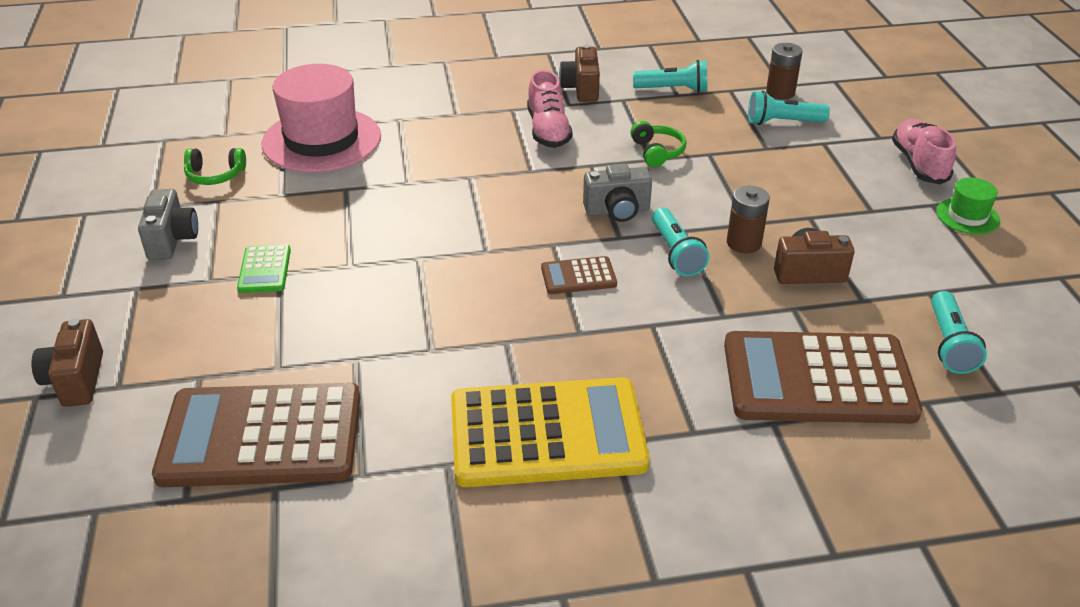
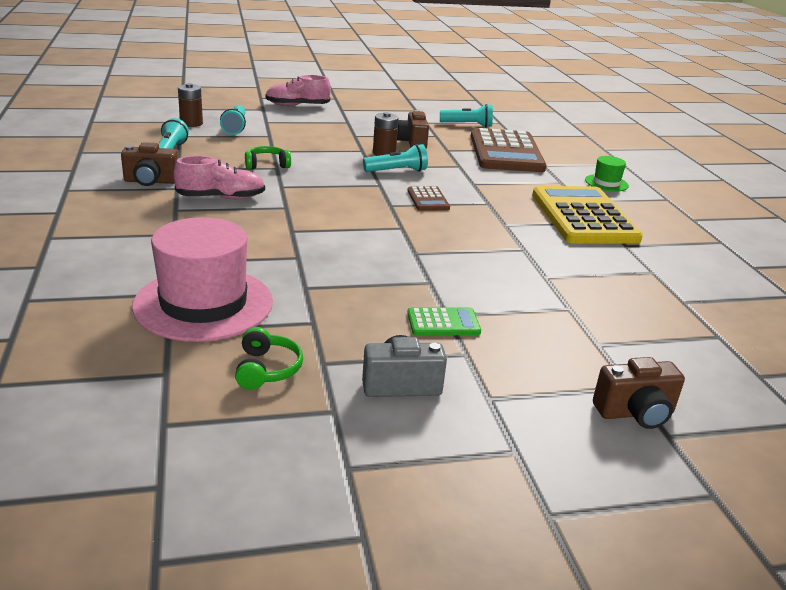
camera: 95 degrees left, 10 degrees down
(261, 437) = (644, 310): brown calculator -> none
(617, 211) = (347, 183): grey camera -> none
(967, 216) = (353, 105): green hat -> green hat (606, 183)

